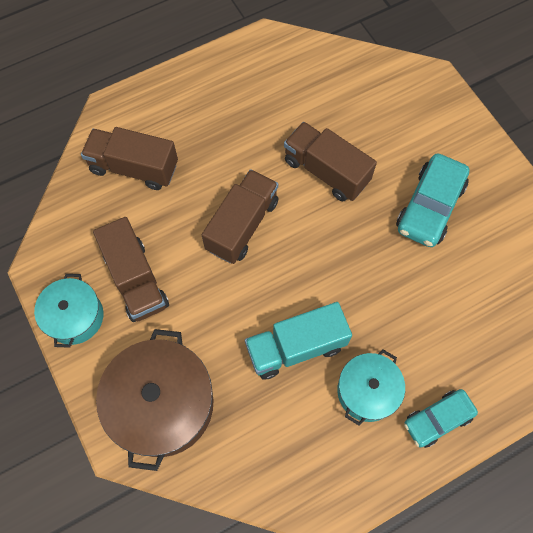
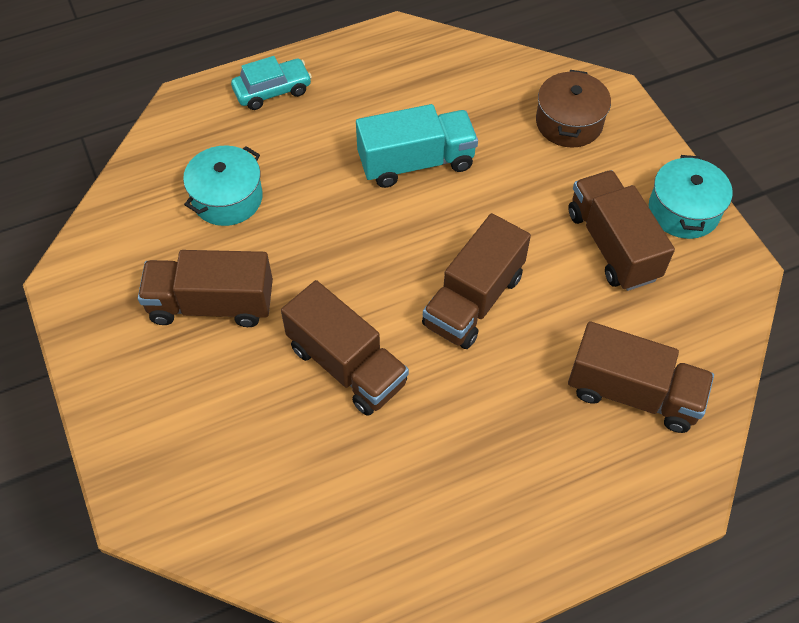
camera: 175 degrees left, 10 degrees down
(162, 404) = (569, 122): brown pot -> brown pot, size x0.60
(367, 391) = (342, 118): turquoise pot -> turquoise pot (227, 198)
(429, 207) = (211, 304): turquoise car -> brown truck

